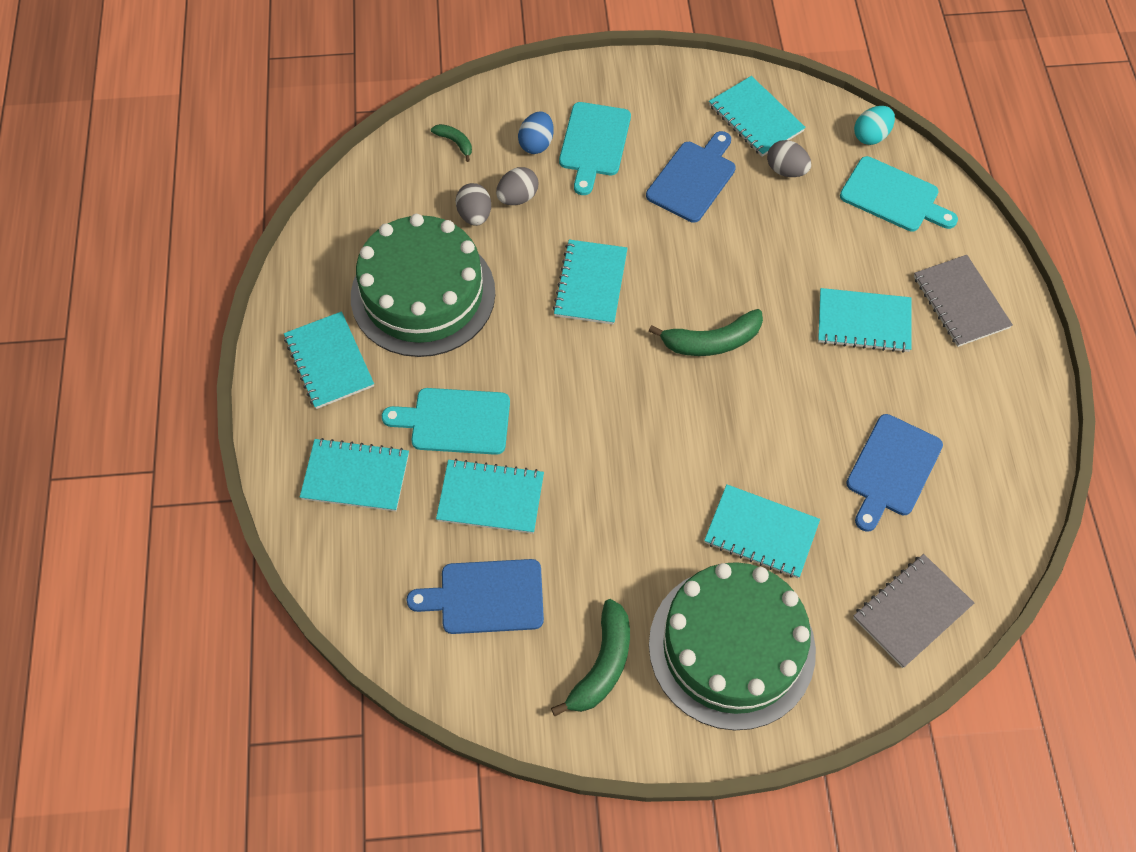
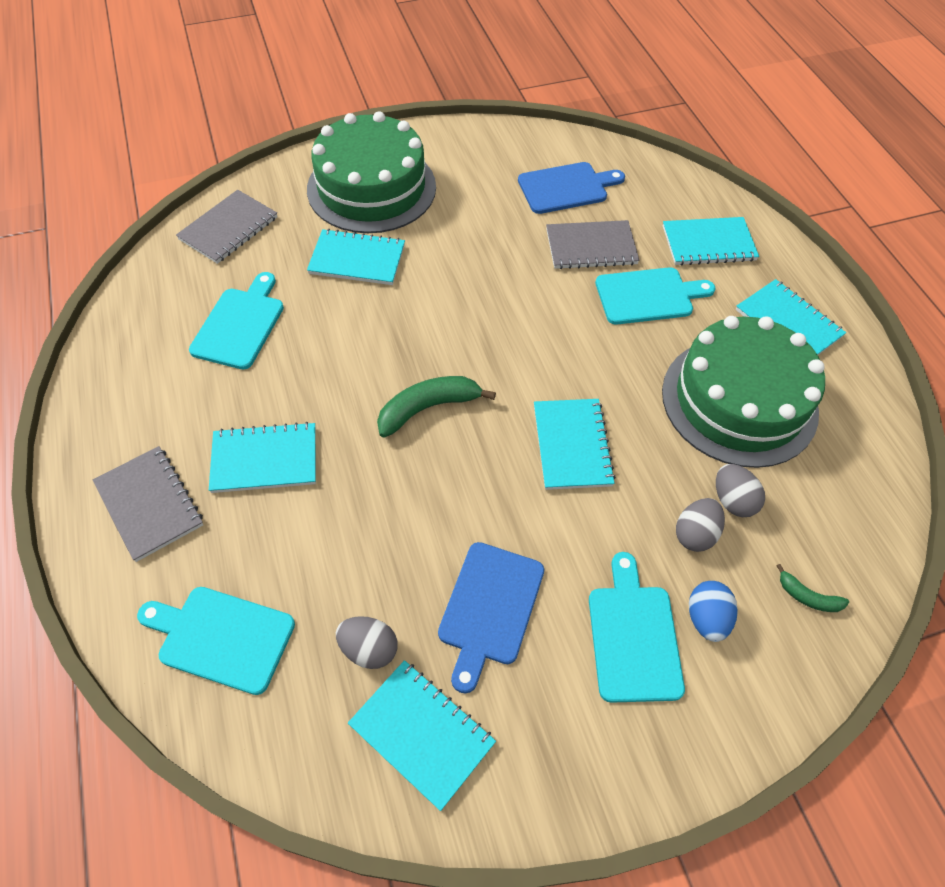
camera: 165 degrees right, 5 degrees down
(490, 498) = (591, 247): turquoise notebook -> grey notebook
(602, 665) = (466, 165): green banana -> none
(871, 136) = (249, 739): turquoise egg -> none
(892, 469) = (240, 325): blue cutting board -> turquoise cutting board

